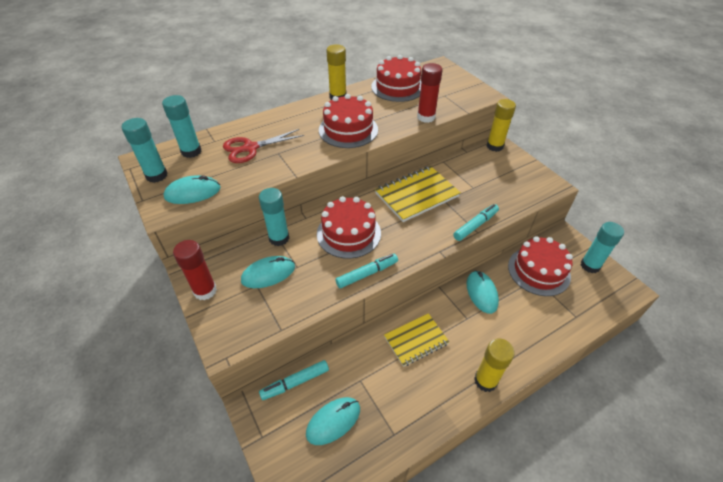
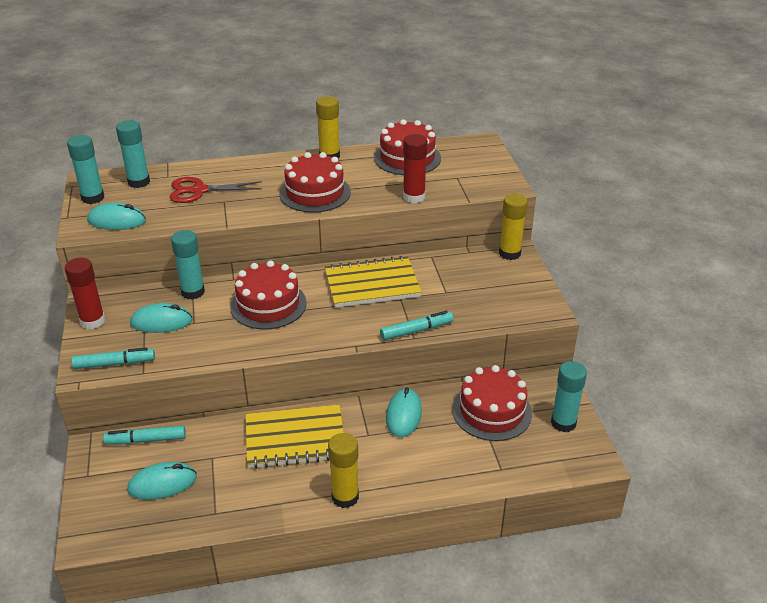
camera: 20 degrees right, 10 degrees down
(367, 274) = (261, 346): turquoise marker -> turquoise marker (114, 363)
(416, 340) = (295, 439): yellow notebook -> yellow notebook, size x1.50

